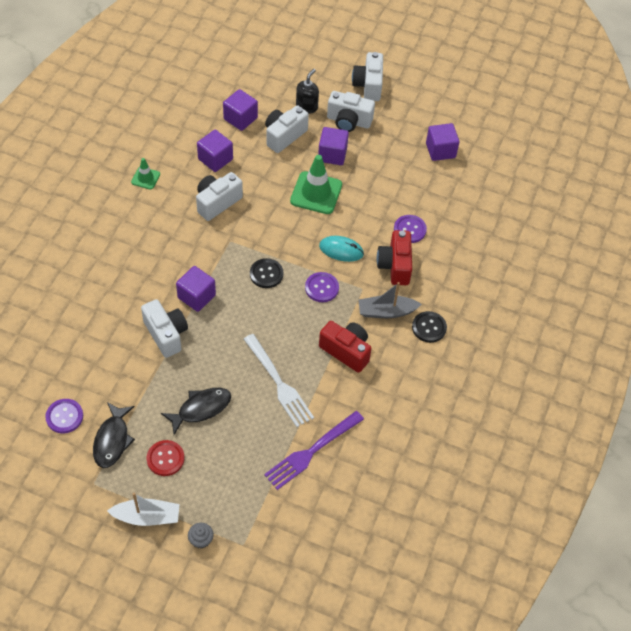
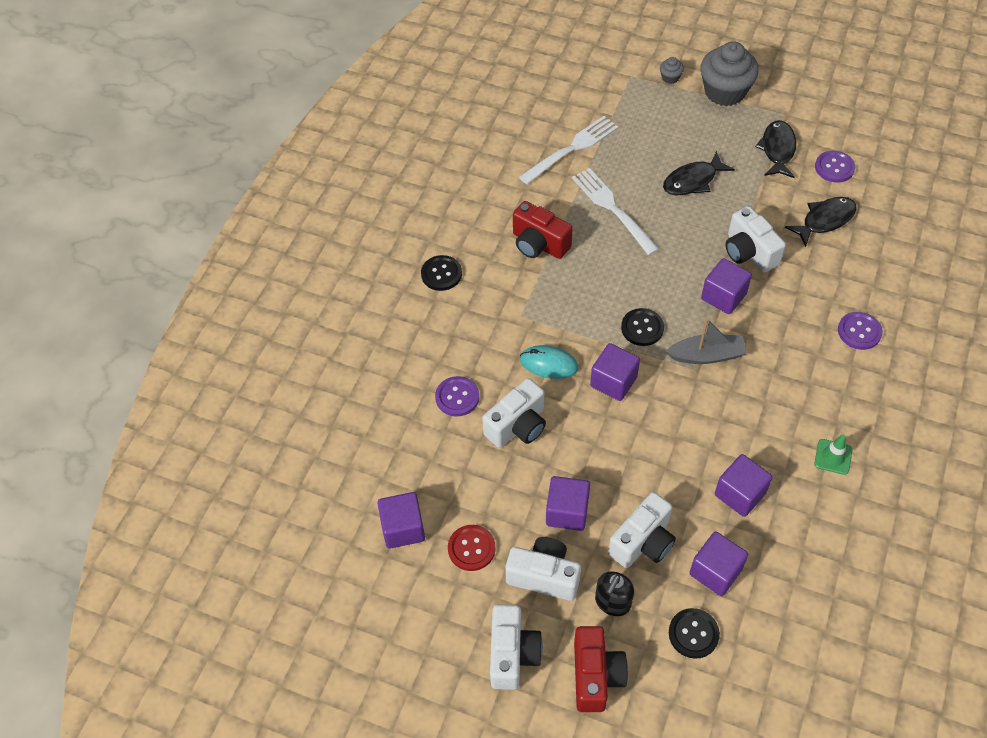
camera: 175 degrees left, 0 degrees up
(92, 361) = (824, 220): none -> black fish
(147, 517) = (725, 92): white boat -> grey cupcake
(165, 458) = (719, 137): red button -> red button (471, 548)
(217, 202) = (723, 424): white camera -> white camera (517, 426)
(260, 89) = (693, 634): none -> black button
(293, 235) = (613, 381): none -> purple cube
(312, 451) = (571, 149): purple fork -> white fork
(316, 193) = (587, 446): green traffic cone -> none
(321, 288) = (571, 314): purple button -> purple button (859, 331)
(386, 312) = (491, 289): grey boat -> grey boat (707, 355)
(395, 266) = (479, 347): red camera -> red camera (595, 676)

